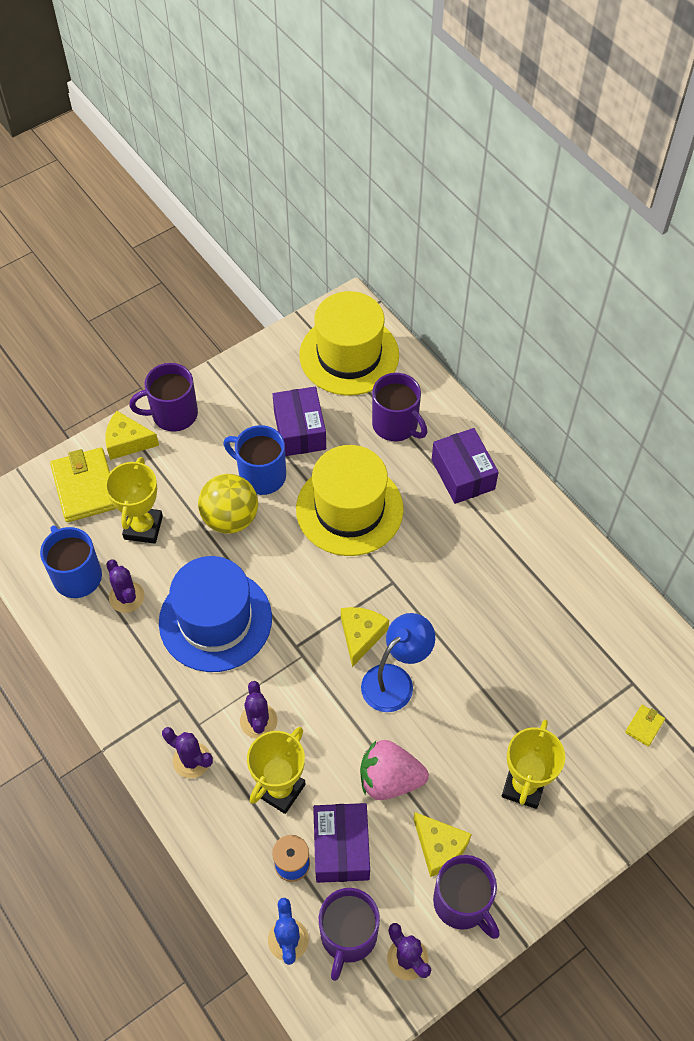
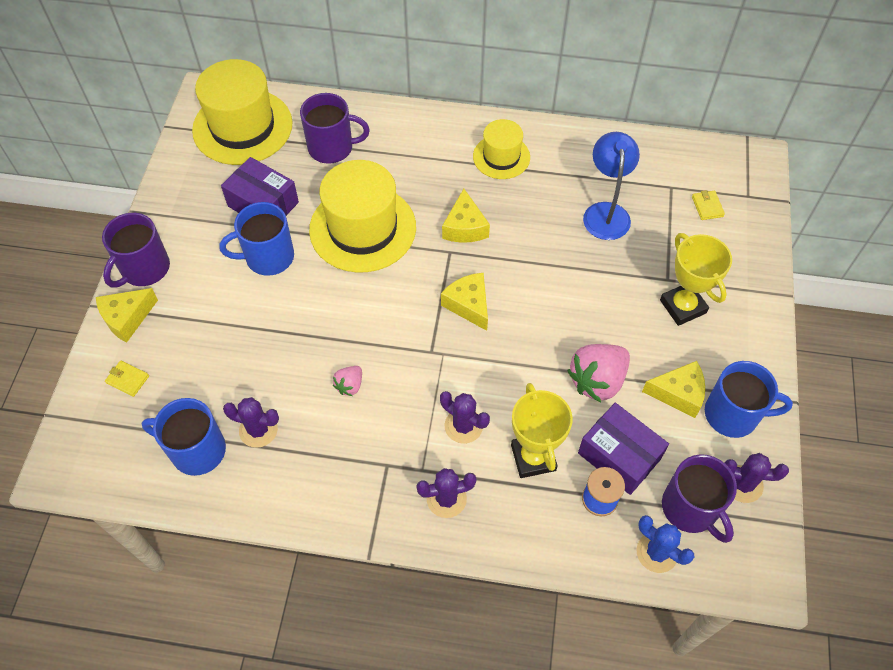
camera: 45 degrees left, 0 degrees up
(85, 487) = (127, 379): yellow wallet -> yellow wallet, size x0.44
(143, 527) = (213, 369): yellow trophy -> none
(215, 620) = (349, 385): blue hat -> pink strawberry
(230, 518) = (278, 306): yellow ball -> none
(395, 680) = (526, 313): blue lamp -> blue lamp (606, 212)
(425, 572) = (464, 227): none -> yellow cheese
(462, 903) = (732, 414): purple mug -> blue mug
(463, 474) = (417, 145): purple box -> none
(518, 539) = (501, 157): none -> yellow hat

